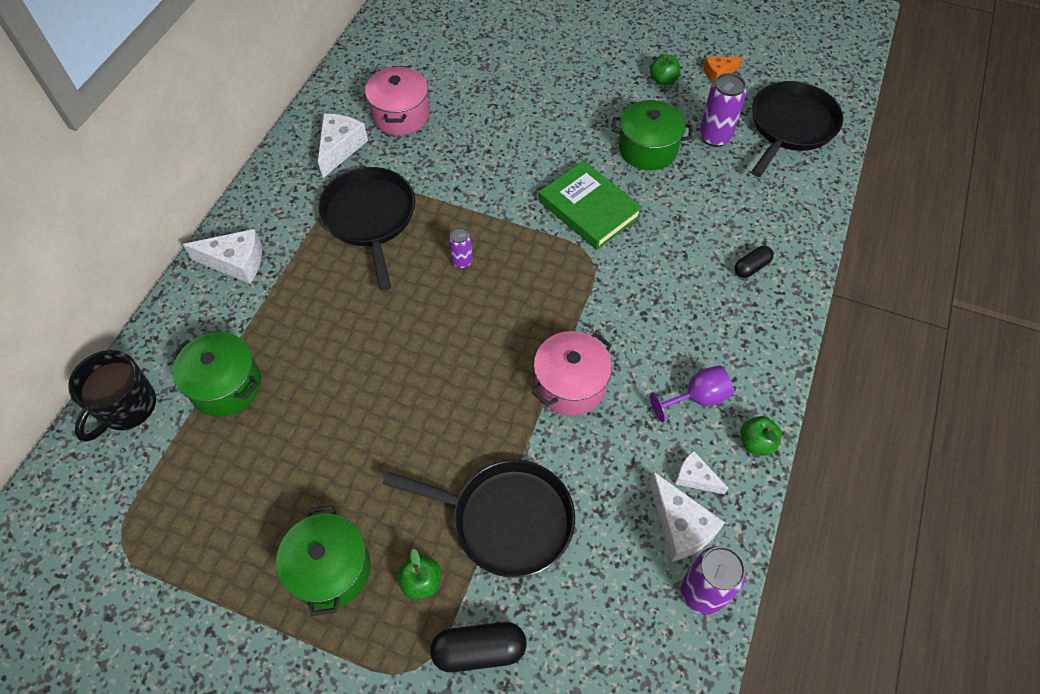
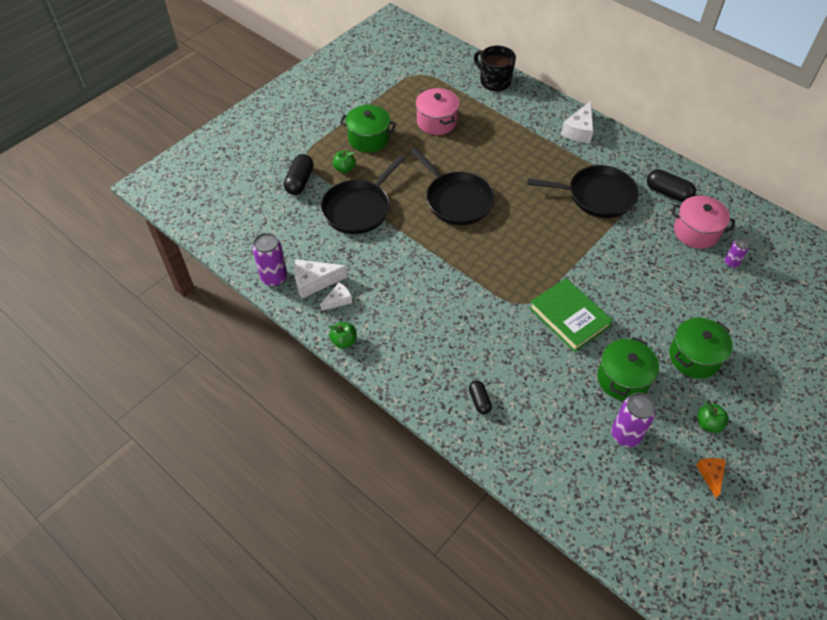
camera: 110 degrees right, 5 degrees down
(226, 385) = (492, 117): green pot -> green pot (694, 357)
(340, 148) = (668, 193): white cheese -> black capsule
(462, 261) = (544, 233): purple can -> purple can (731, 263)
(570, 385) = (428, 261): pink pot -> pink pot (436, 122)
(589, 209) = (569, 317): green book -> green book turned 75 degrees clockwise
(697, 398) = (389, 322): purple goblet -> none
(791, 126) = (625, 506): black pan -> black pan (457, 200)

